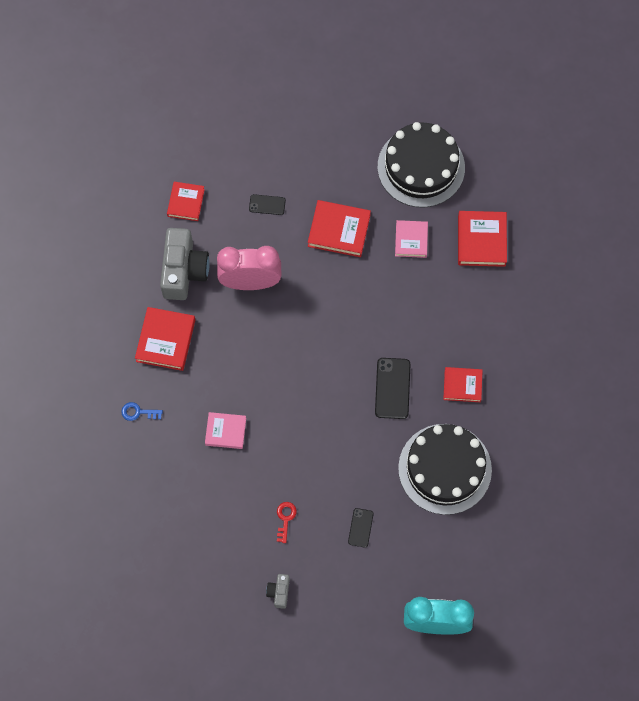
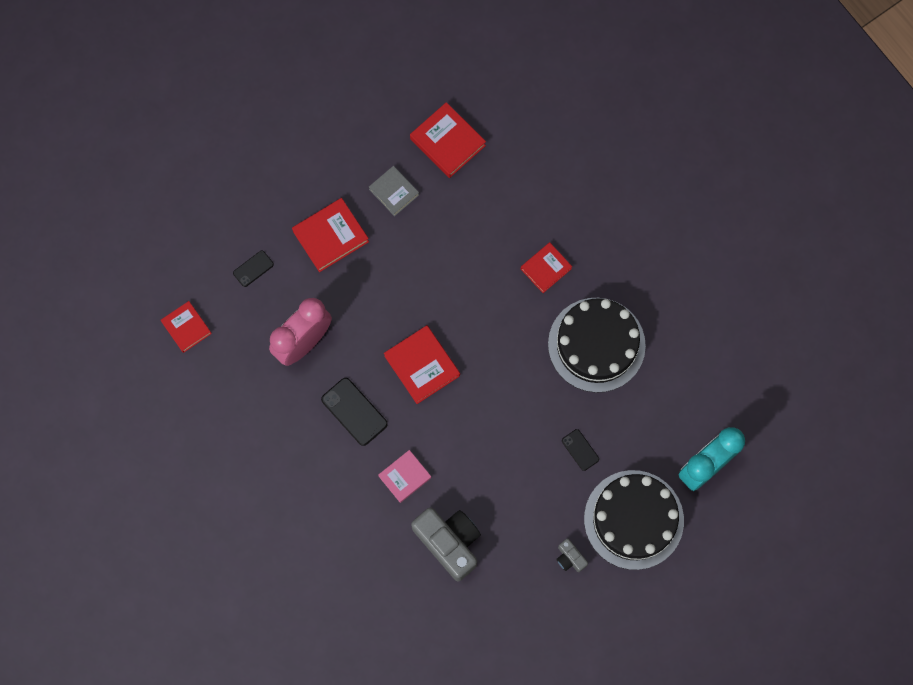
camera: 45 degrees left, 5 degrees up
(138, 412) = (322, 528): blue key -> none
(165, 340) = (284, 452): red book -> red book (422, 365)
(183, 271) = (241, 383): grey camera -> grey camera (449, 542)
(285, 519) = (518, 498): red key -> none
(392, 388) = (496, 321): black phone -> black phone (354, 411)
(411, 240) = (394, 192): pink book -> grey book
(421, 167) = (343, 126): black cake -> black cake (633, 519)

